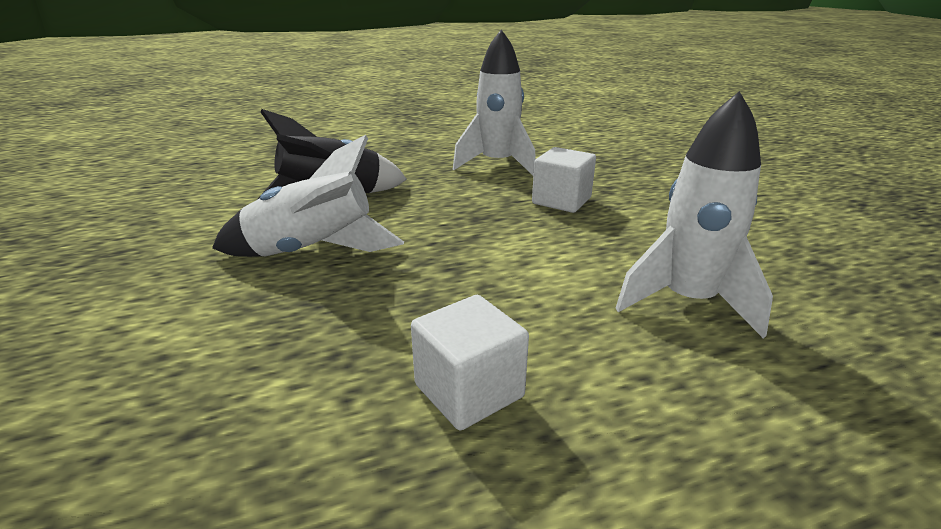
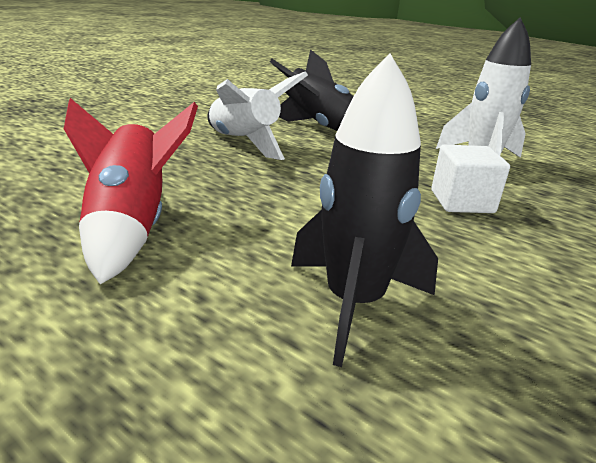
camera: 55 degrees right, 0 degrees up
(469, 391) = (133, 227): white cube -> red rocket
(687, 301) = (354, 303): white rocket -> black rocket

